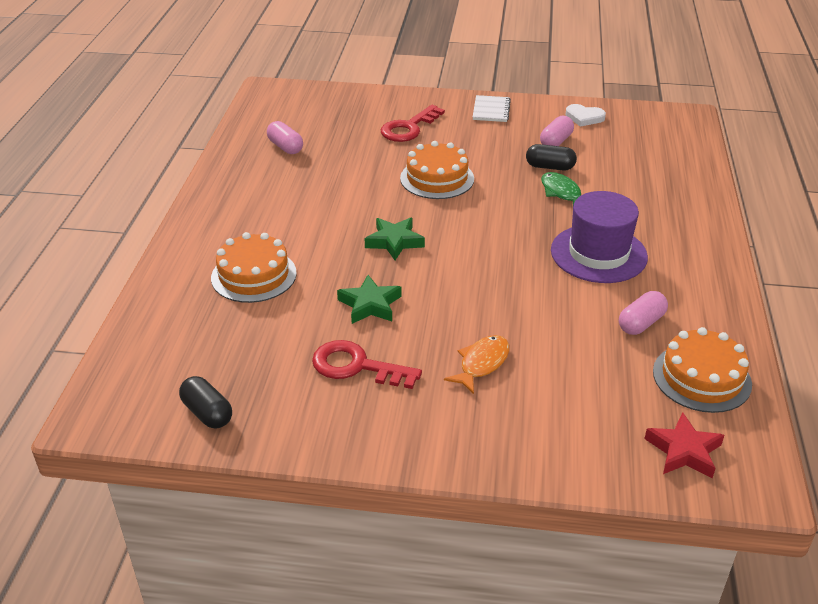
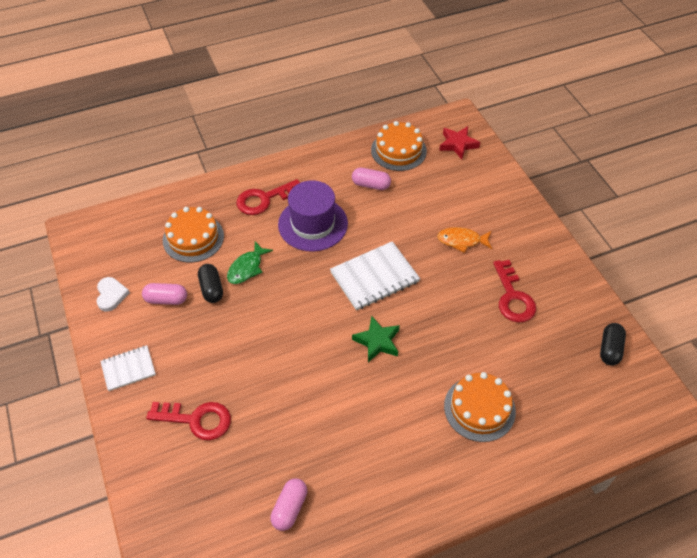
camera: 120 degrees left, 15 degrees up
(370, 305) = (455, 320): green star -> none
(437, 178) = (273, 356): orange cake -> orange cake (193, 238)
(481, 270) = (374, 277): none -> white notebook
(665, 231) = (264, 199): none -> red key

